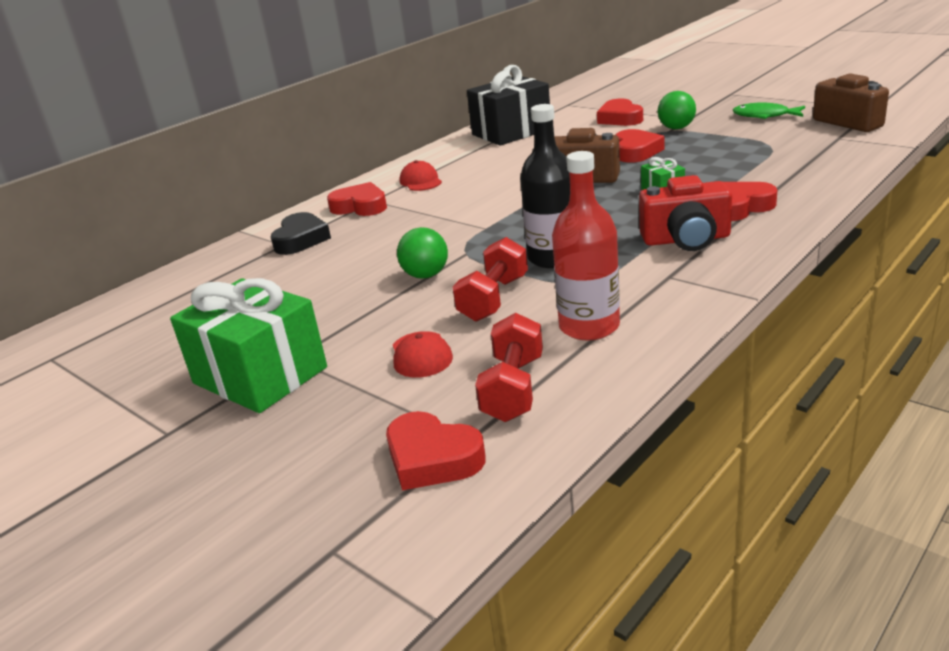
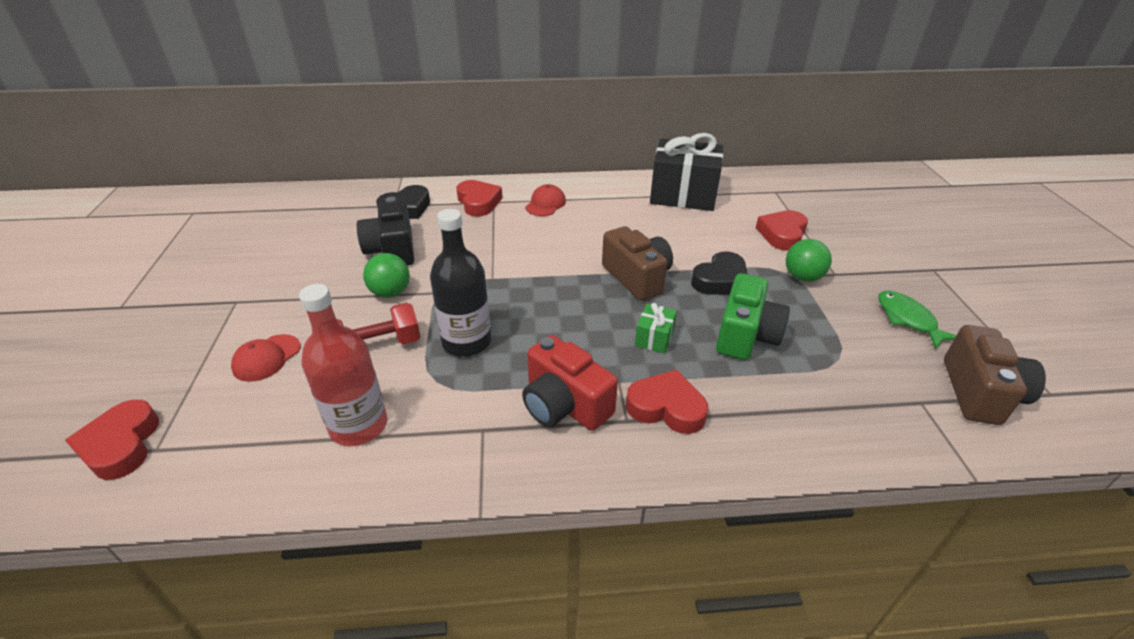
camera: 40 degrees right, 10 degrees up
(260, 375) = (205, 301): green gift -> none
(359, 261) = (392, 250): none -> black camera
(513, 388) = (237, 434): red dumbbell -> none
(636, 152) = (720, 280): red heart -> black heart
(706, 162) = (745, 335): none -> green camera

